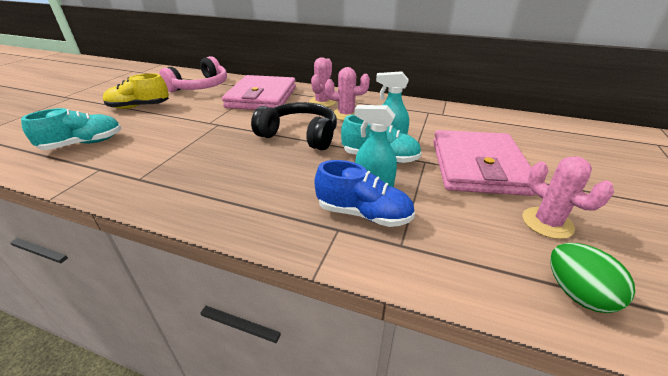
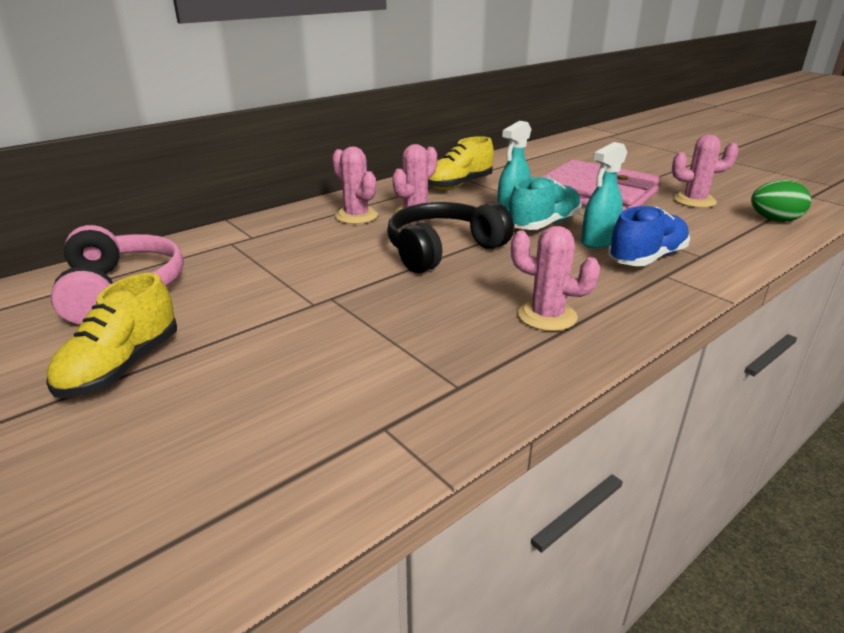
camera: 60 degrees left, 5 degrees down
(83, 144) = (239, 447): turquoise shoe -> none
(232, 188) = (547, 316): none -> pink cactus
(262, 97) = (272, 248): pink wallet -> none
(412, 114) = (458, 185): none -> yellow shoe

